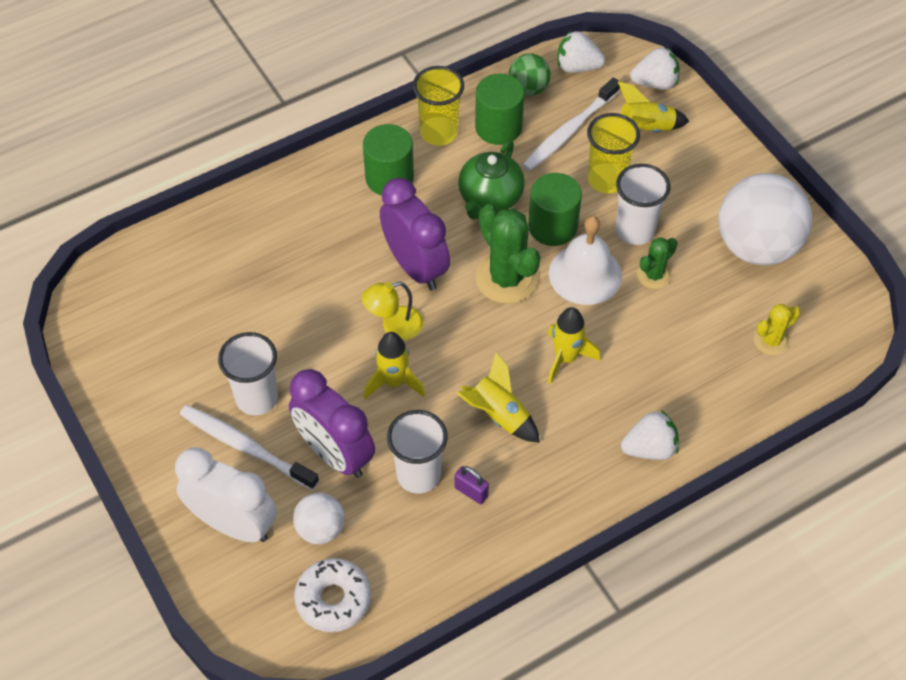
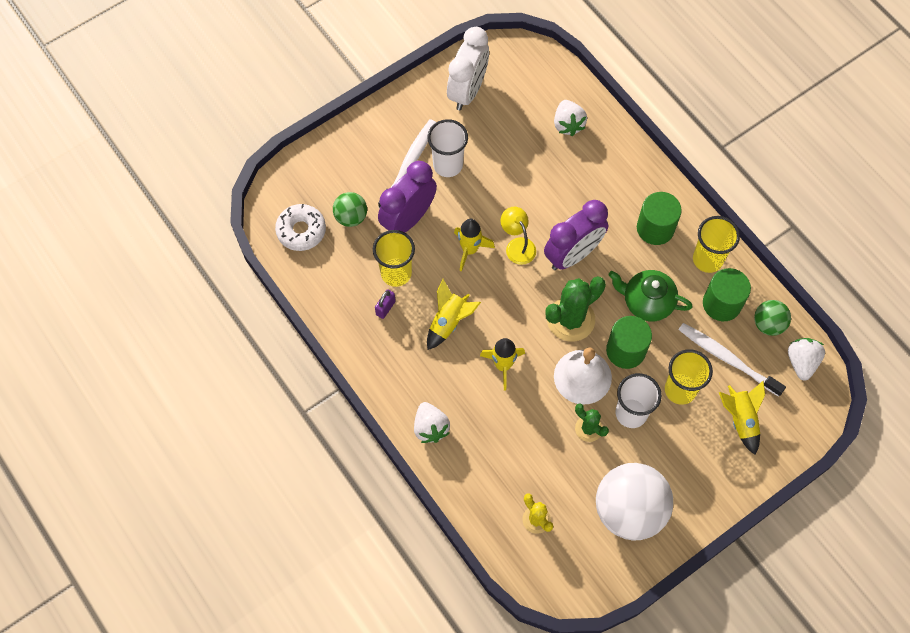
camera: 85 degrees right, 10 degrees up
(234, 524) = (351, 165): white clock -> white clock (467, 91)
(320, 529) = (351, 217): white ball -> green ball
(418, 475) = (396, 273): white cup -> yellow cup
(655, 83) = (795, 427): white strawberry -> white strawberry (568, 124)

